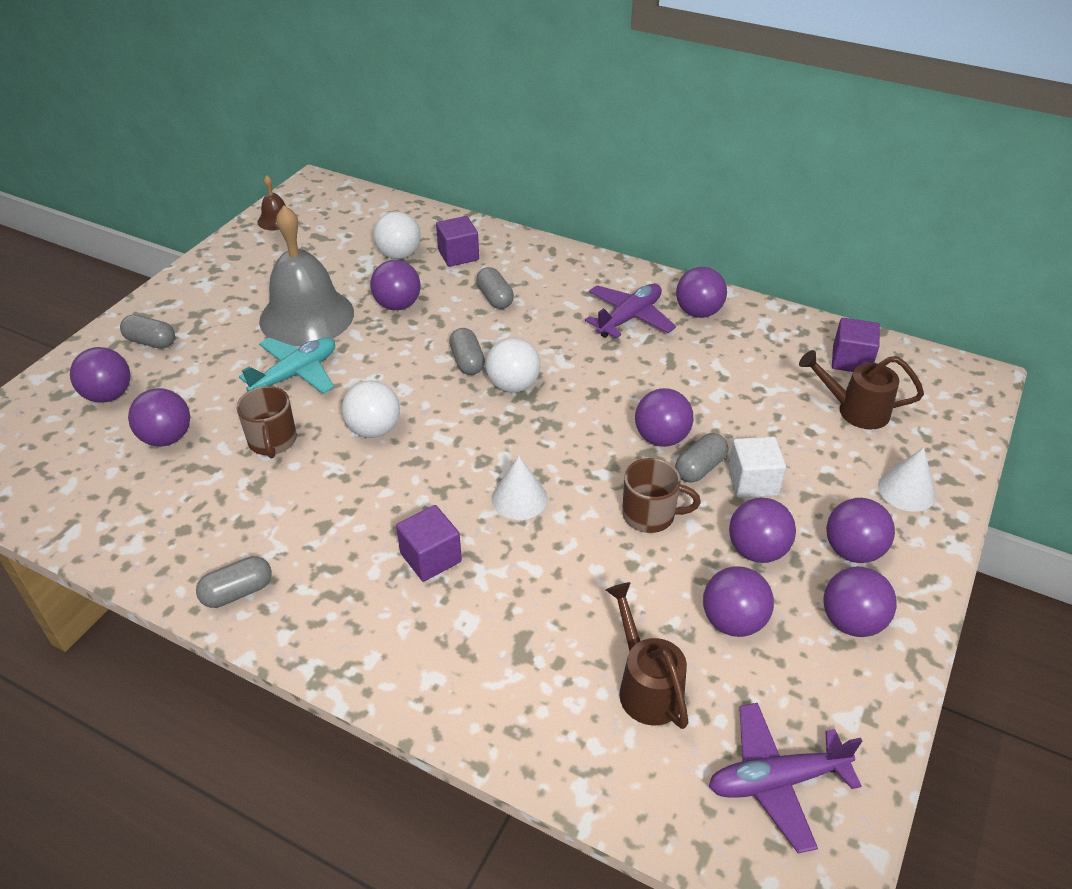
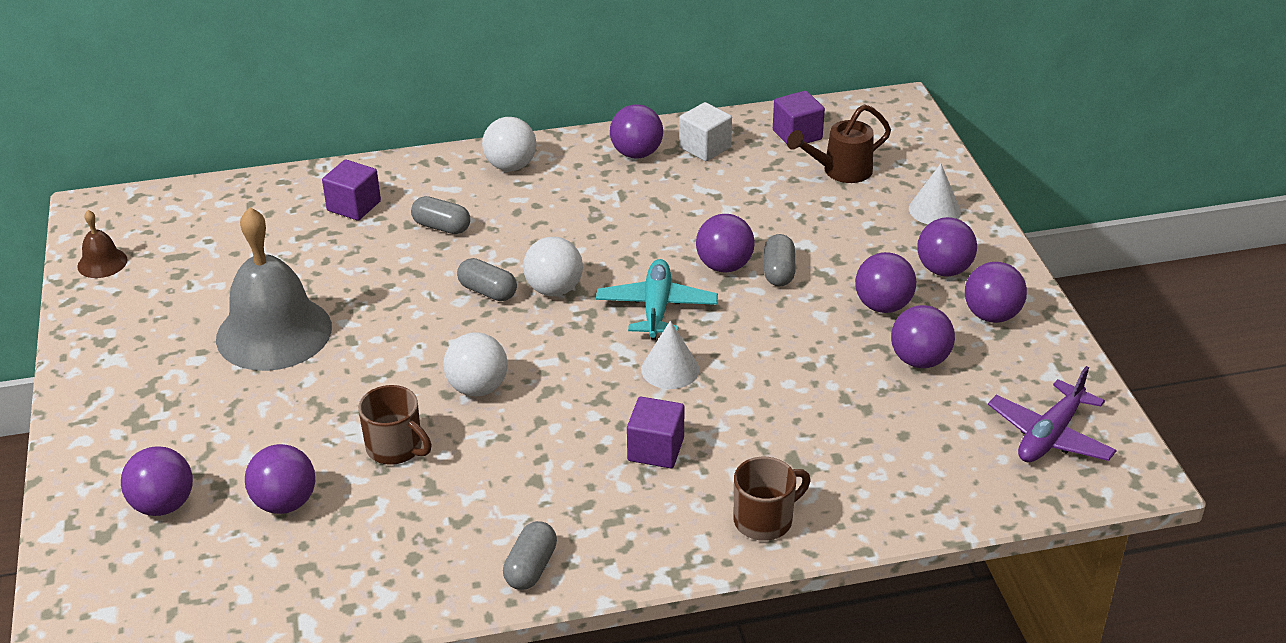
camera: 40 degrees left, 5 degrees down
(151, 342) = (135, 438): grey capsule -> none
(295, 374) = (337, 385): turquoise plane -> turquoise plane (656, 308)
(398, 305) = (354, 278): purple ball -> none
(399, 255) = (291, 233): white ball -> white ball (510, 166)
(629, 318) = (584, 186): purple plane -> none
(646, 686) = (911, 434): brown watering can -> none
(650, 515) = (782, 325): brown mug -> brown mug (764, 520)
(752, 482) = (827, 261): white cube -> white cube (705, 147)

